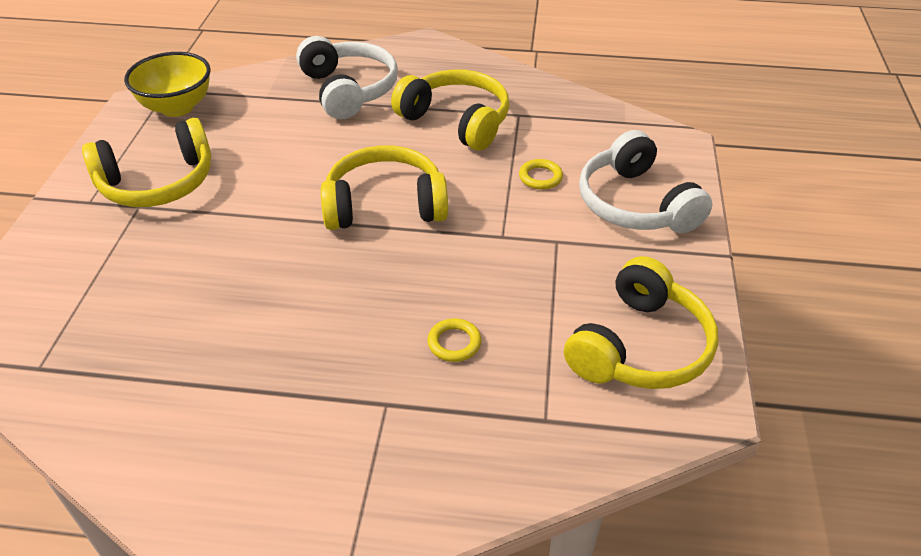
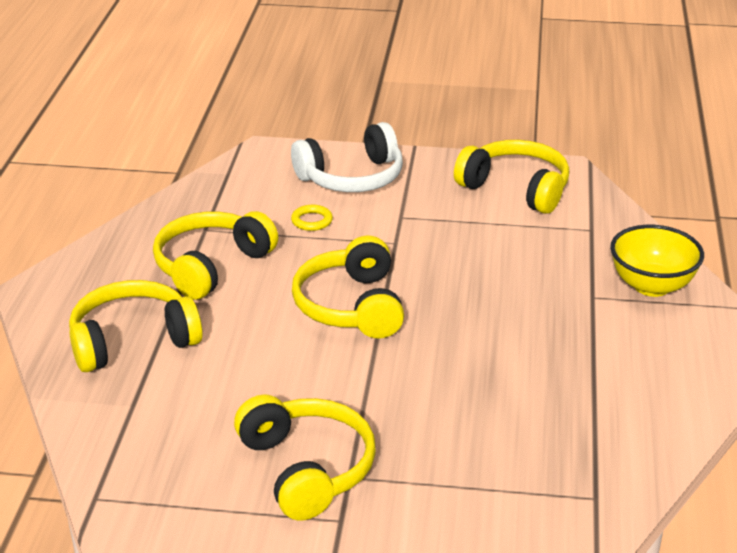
camera: 90 degrees left, 10 degrees down
(177, 107) = (143, 480): yellow bowl -> yellow bowl (651, 286)
(348, 90) = (133, 341): white headphones -> yellow headphones
(454, 343) = (525, 266): yellow ring -> none

